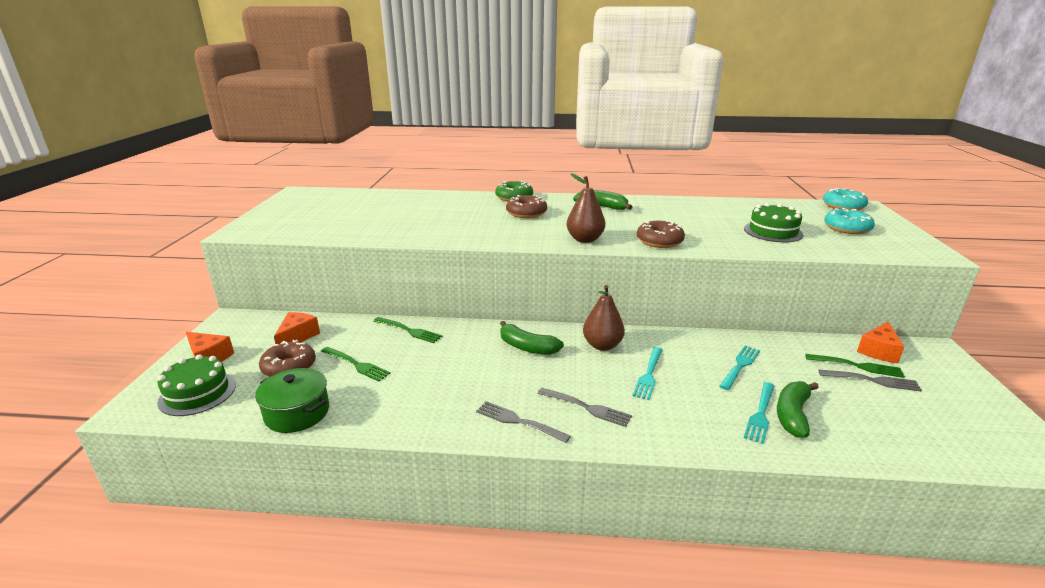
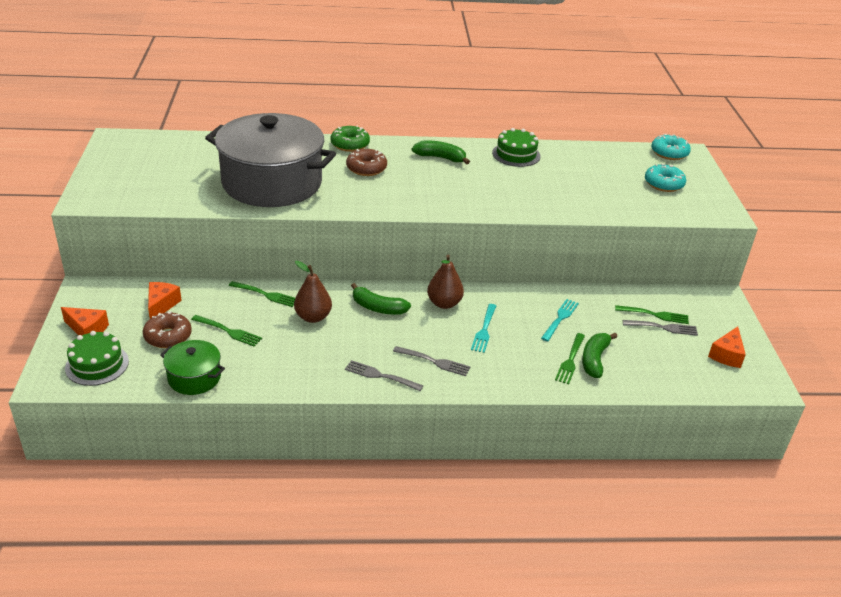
camera: 10 degrees left, 10 degrees up
(429, 222) = (272, 183): none -> grey pot
(585, 239) = (426, 204): brown pear -> brown pear (313, 317)
(659, 241) = (494, 205): brown donut -> none
(760, 413) = (570, 360): turquoise fork -> green fork
(773, 232) = (597, 190): green cake -> green cake (516, 154)
(878, 351) = (676, 300): orange cheese -> orange cheese (727, 355)

